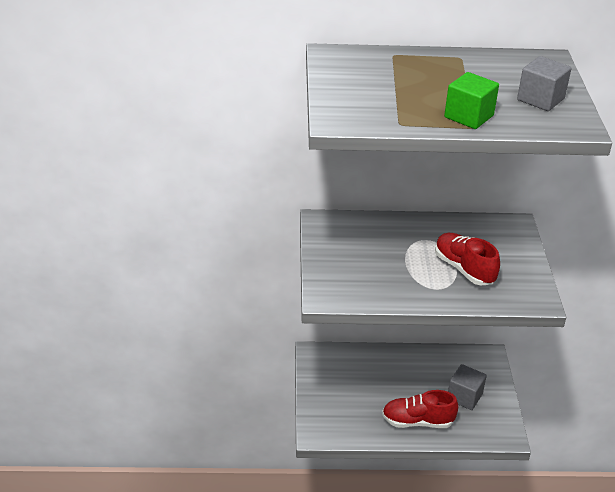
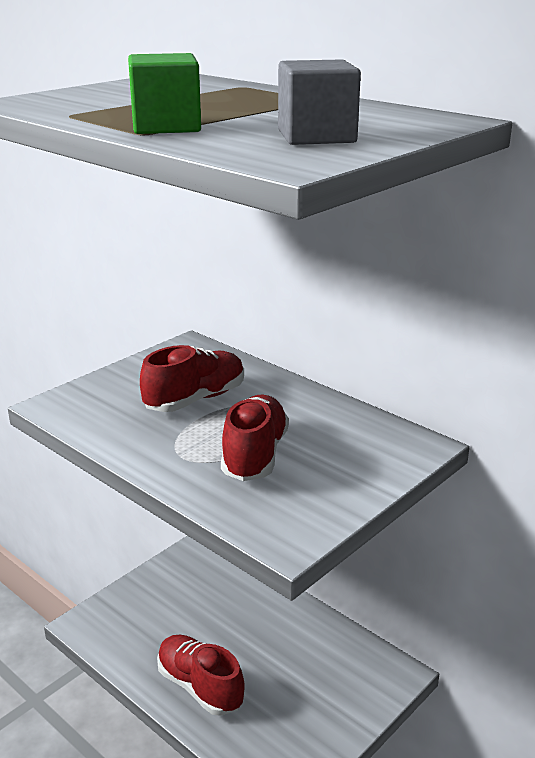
camera: 45 degrees right, 10 degrees down
(386, 253) = (195, 399): none -> red shoe
(464, 397) = (296, 698): grey cube -> none

